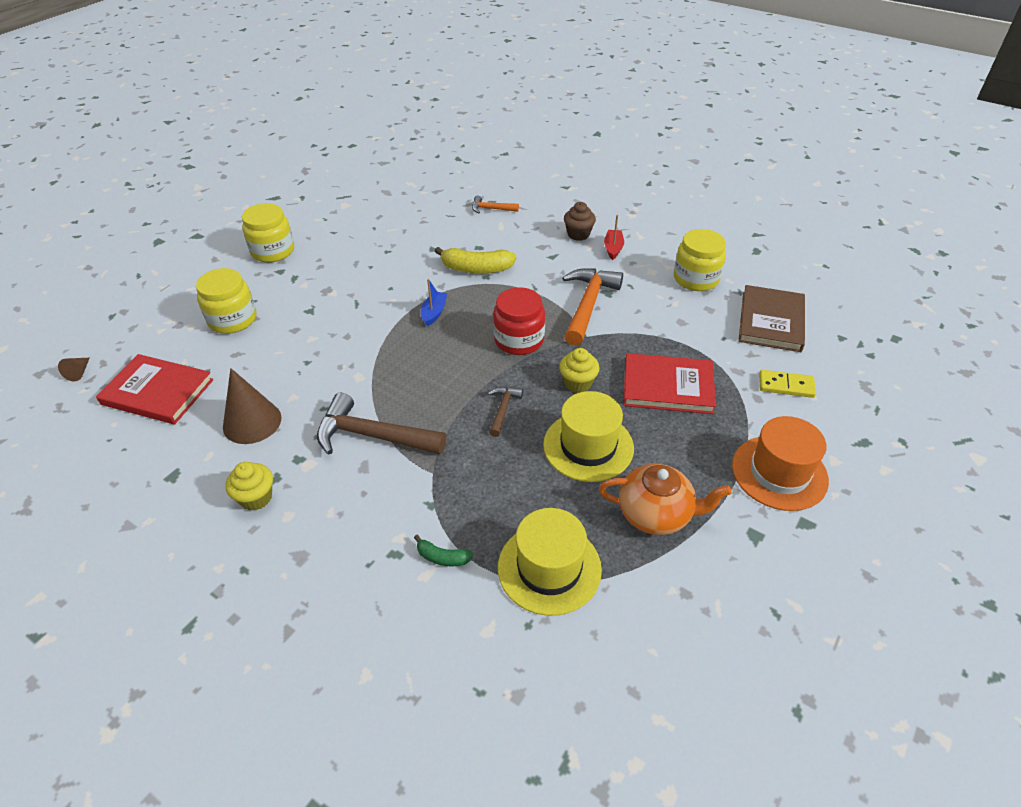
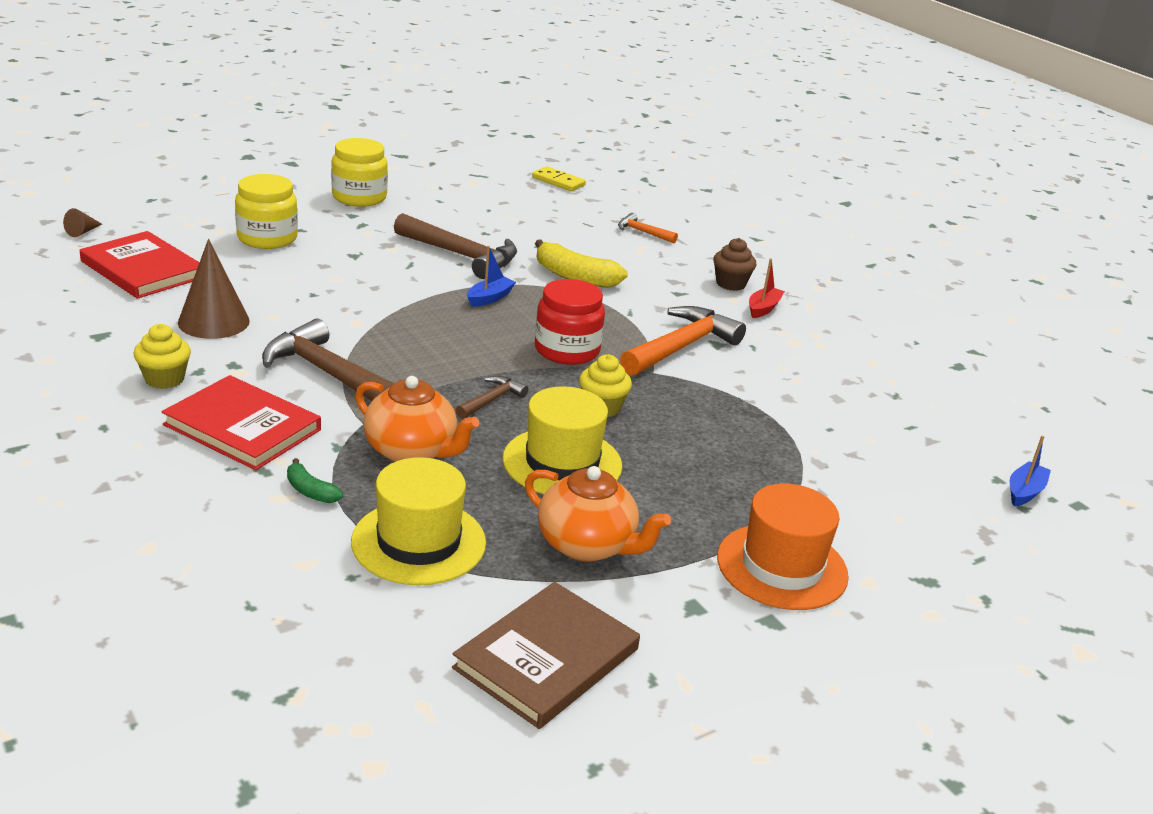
camera: 20 degrees right, 15 degrees down
(386, 279) = (462, 255): none -> brown hammer
(484, 484) = (412, 451): none -> orange teapot
(668, 386) = (712, 446): red book -> red book (242, 427)
(696, 279) = (846, 366): yellow jar -> none
(771, 321) = (911, 434): brown book -> brown book (546, 658)
(786, 385) = (871, 496): yellow domino -> yellow domino (558, 181)
(862, 341) = (1024, 492): none -> blue boat

